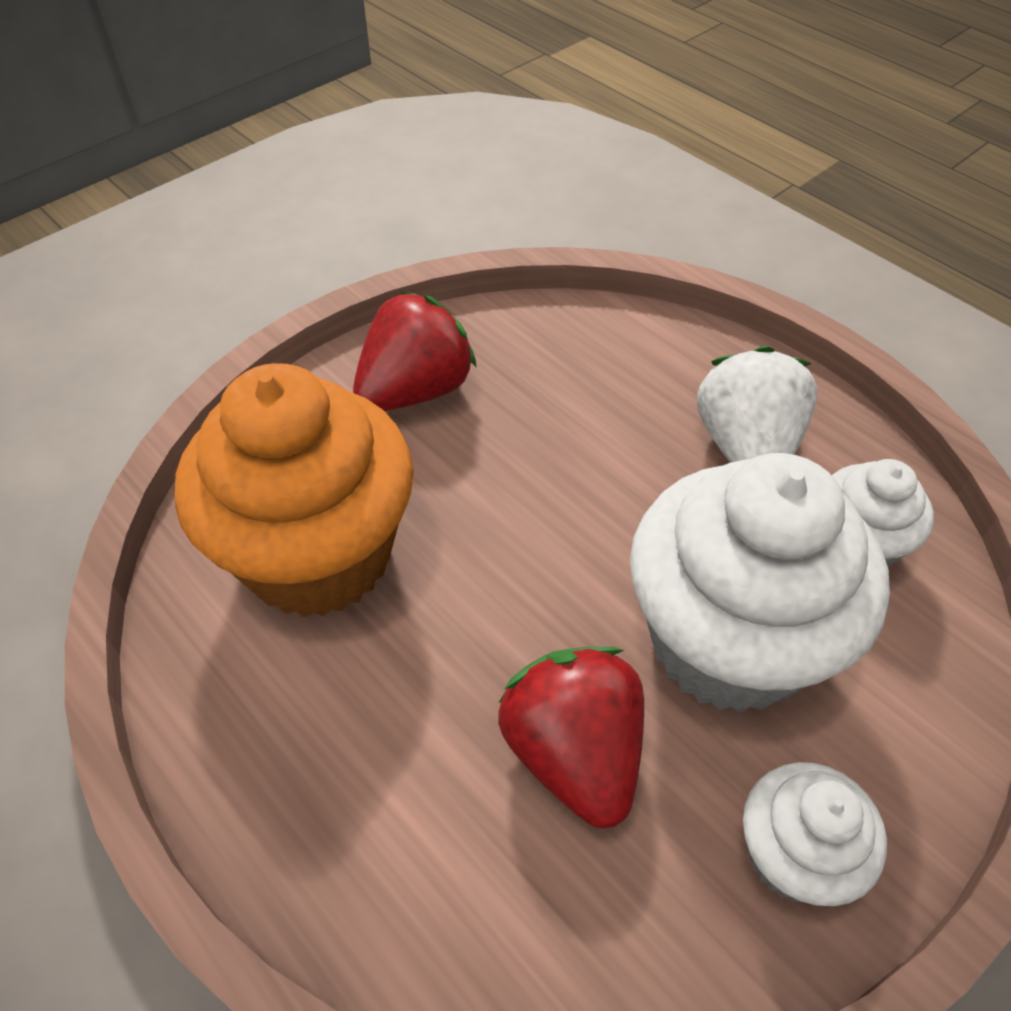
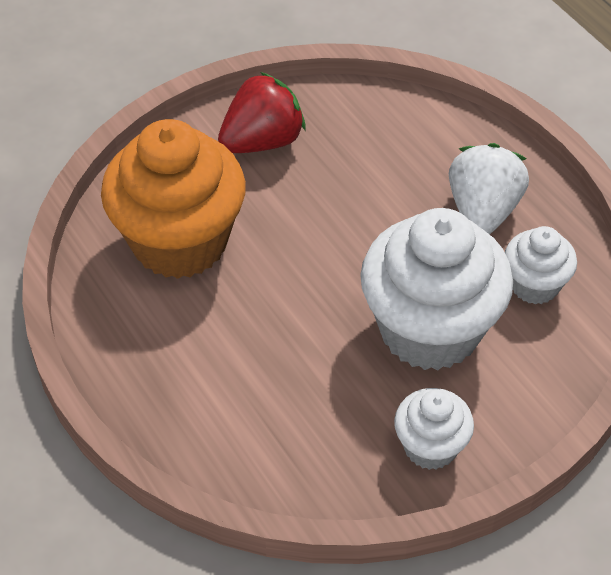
camera: 10 degrees right, 0 degrees up
(573, 752) = (316, 376): red strawberry -> none

